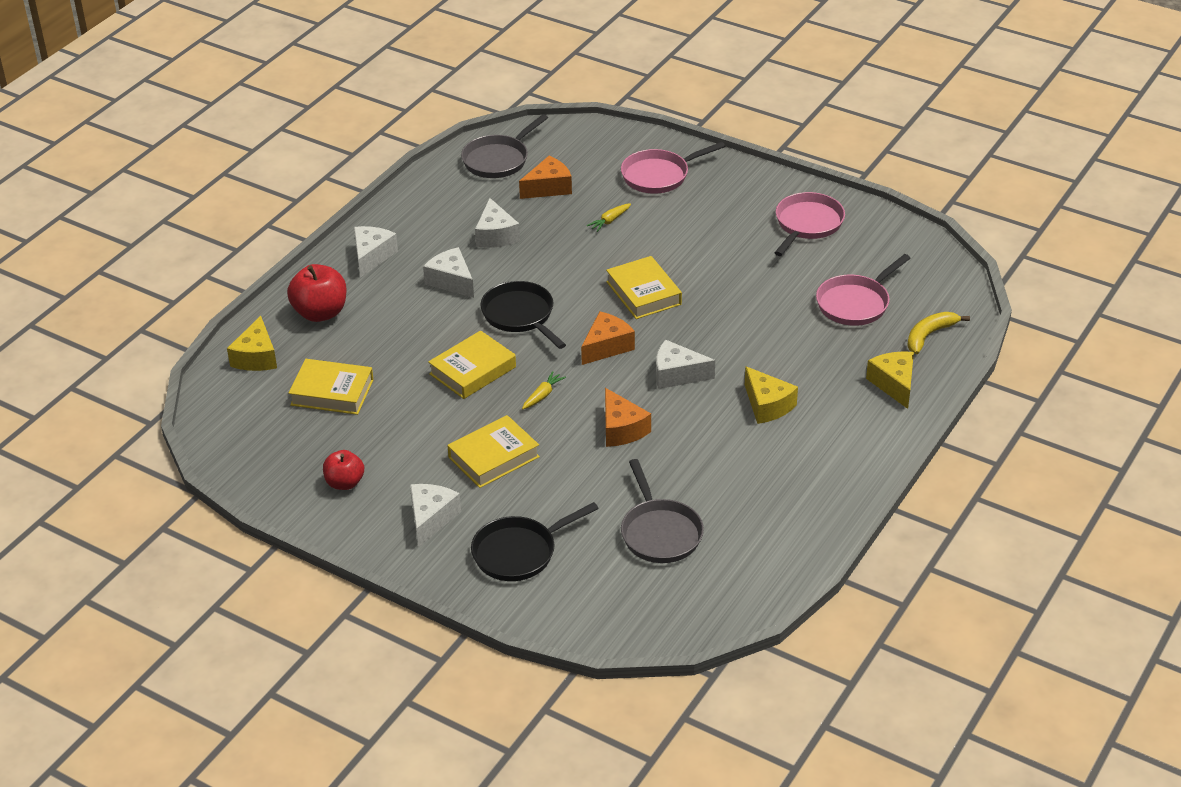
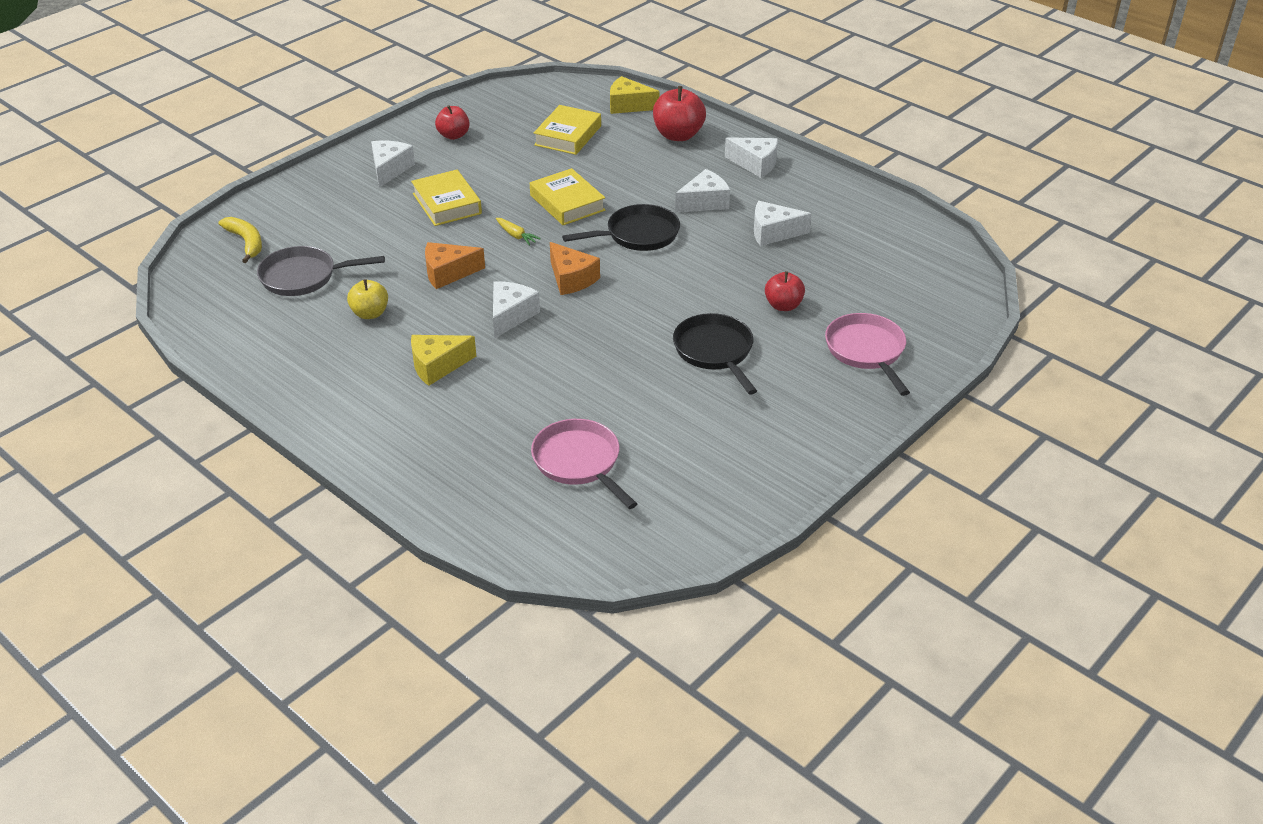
camera: 100 degrees right, 0 degrees up
(431, 519) = (390, 169): white cheese -> white cheese turned 105 degrees counterclockwise
(498, 160) = (911, 246): grey pan -> none
(519, 552) = (326, 205): black pan -> black pan (715, 352)
(548, 188) = (853, 273): orange cheese -> none
(609, 221) = (783, 305): yellow carrot -> red apple
(643, 293) = (649, 312): yellow book -> none
(705, 468) = (370, 313): none -> yellow apple
(807, 224) = (744, 452): pink pan -> none
(894, 384) = (427, 463): yellow cheese -> none
(929, 335) = (498, 511): yellow banana -> yellow banana (246, 242)

